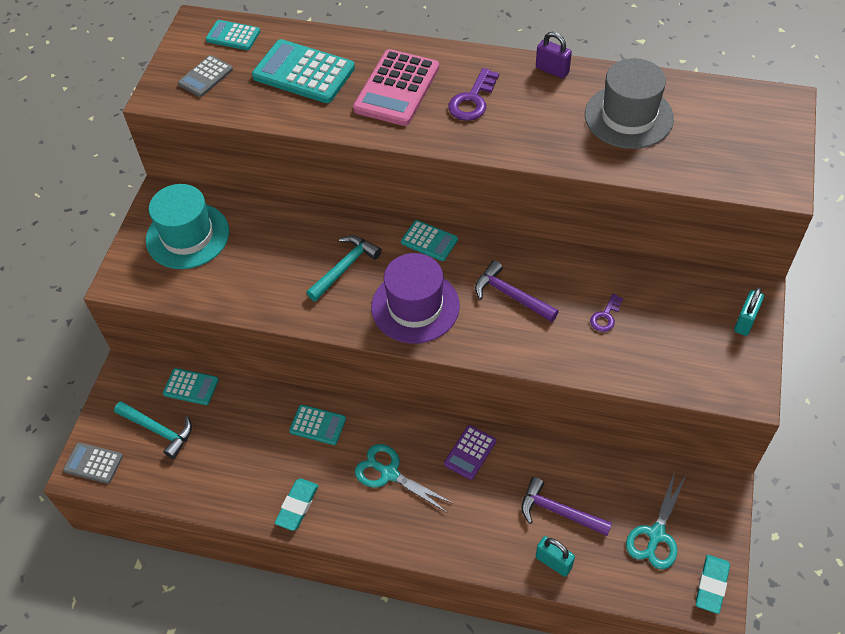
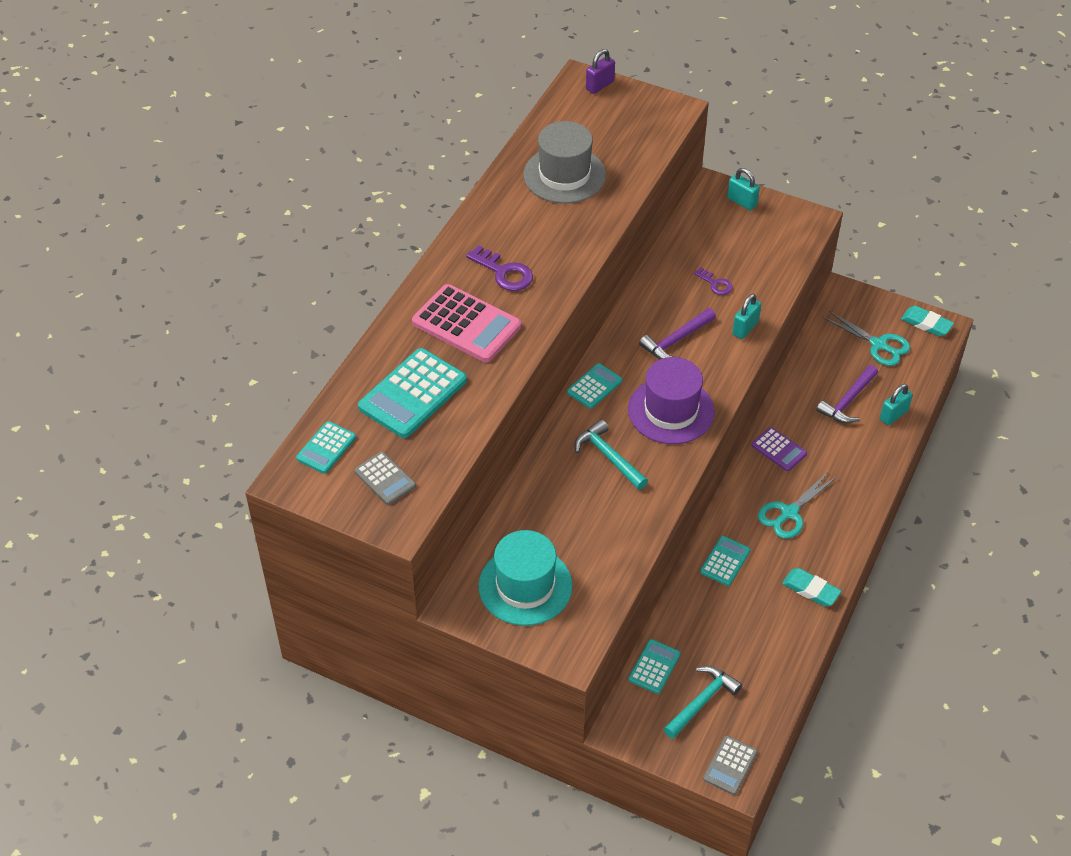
camera: 80 degrees left, 5 degrees down
(550, 353) = (745, 328): none -> turquoise padlock
(552, 70) = (485, 210): purple padlock -> purple padlock (600, 85)

